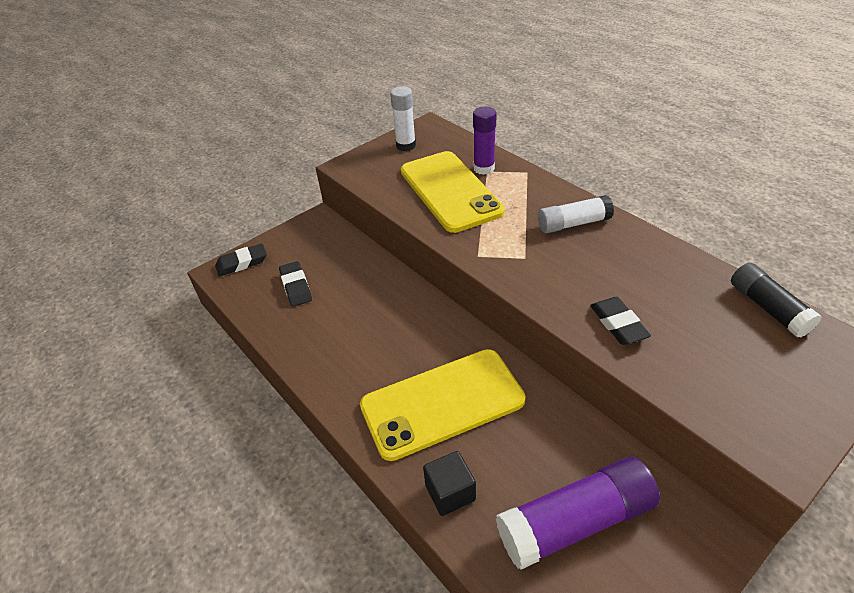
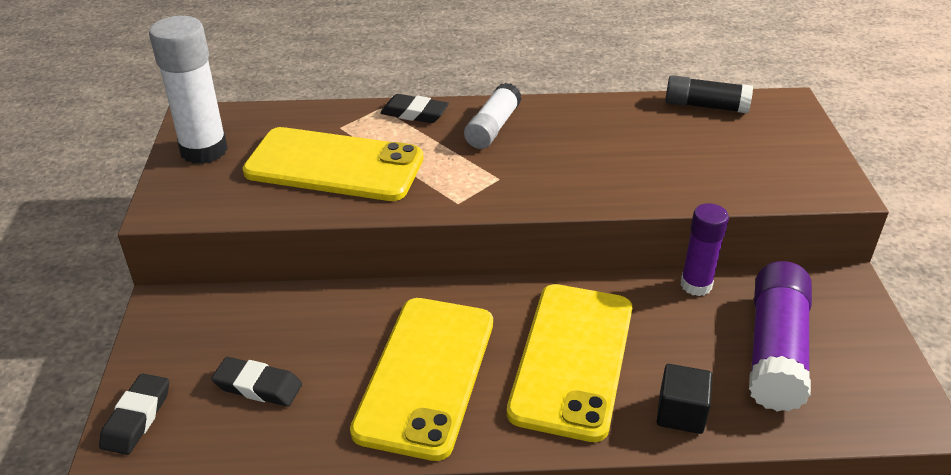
camera: 55 degrees left, 5 degrees down
(363, 344) = (426, 375): none -> yellow phone
(406, 146) = (204, 150): white glue stick -> white glue stick, size x1.58
(484, 168) = (333, 127): purple glue stick -> purple glue stick (696, 285)
(618, 324) = (642, 179): black eraser -> black eraser (414, 113)

